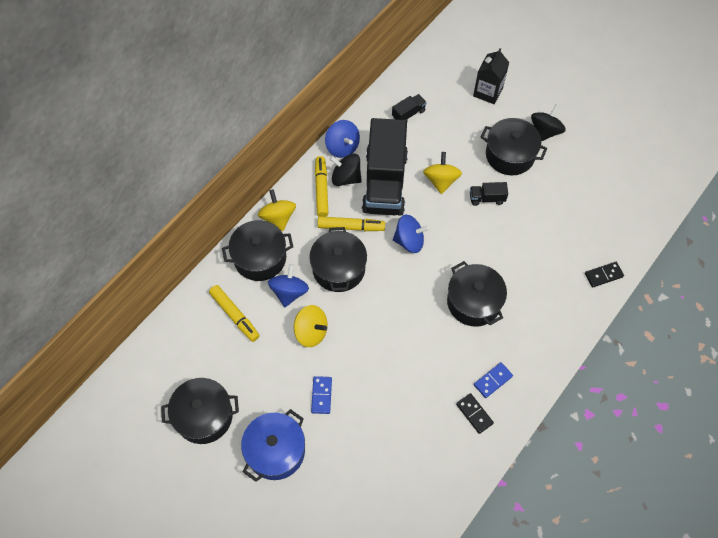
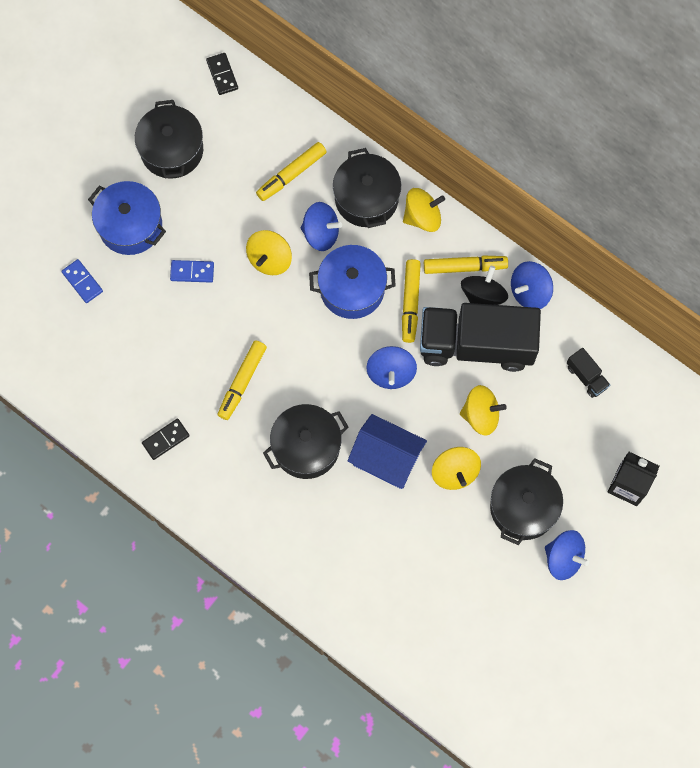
camera: 90 degrees right, 10 degrees up
(338, 269) = (352, 289): black pot -> blue pot
(420, 352) = (242, 382): none -> yellow marker
(479, 244) = (386, 459): none -> blue house
(487, 198) = (455, 472): black truck -> yellow spinning top
(492, 380) = (205, 463): blue domino -> blue domino (82, 282)
(545, 131) = (563, 558): black spinning top -> blue spinning top
(603, 275) = (343, 612): black domino -> black domino (222, 75)

